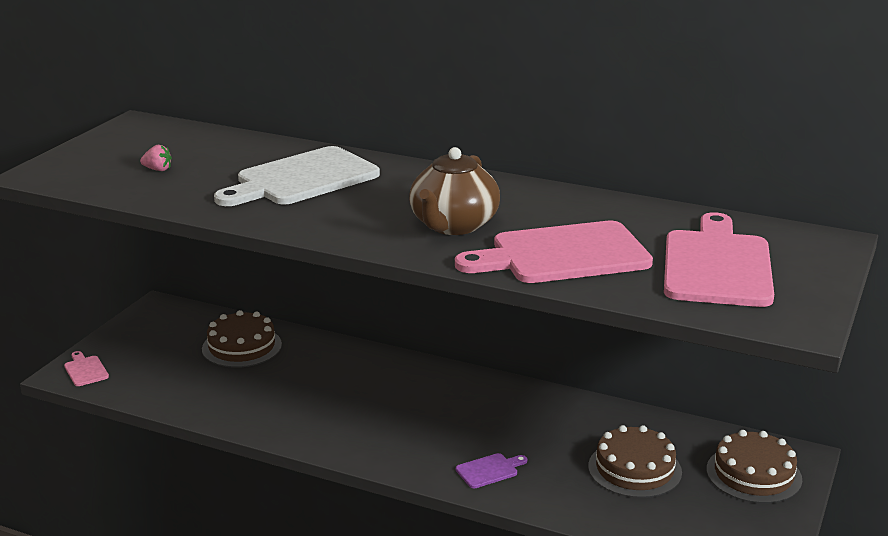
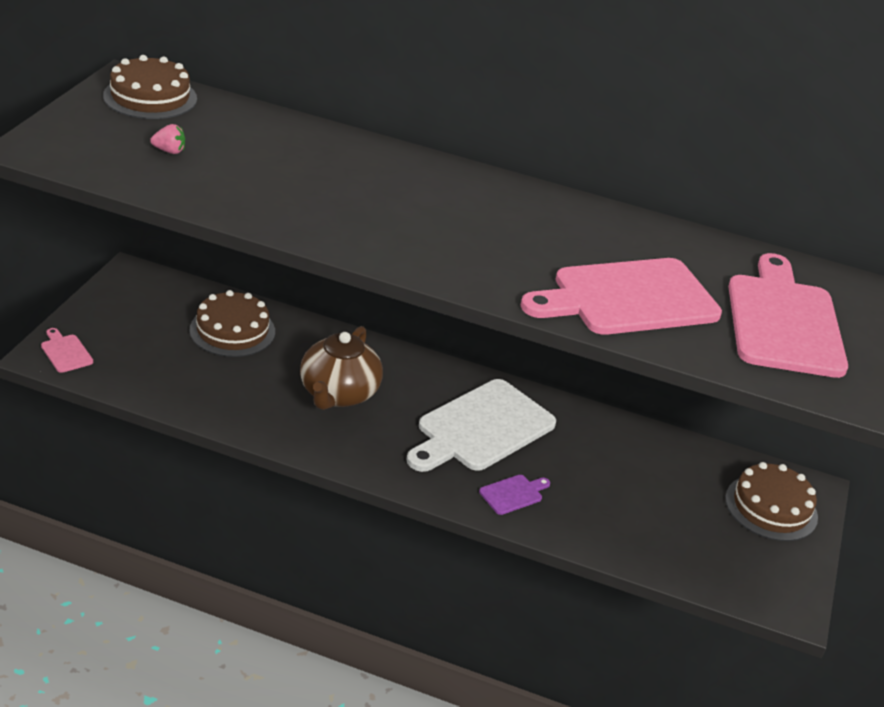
camera: 10 degrees left, 10 degrees up
(302, 179) = (333, 175): white cutting board -> white cutting board (481, 428)
(453, 225) = (508, 252): brown teapot -> brown teapot (338, 394)
(634, 469) = (656, 497): brown cake -> brown cake (150, 97)

